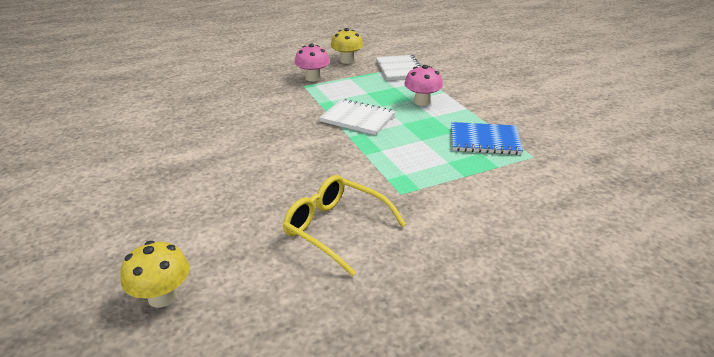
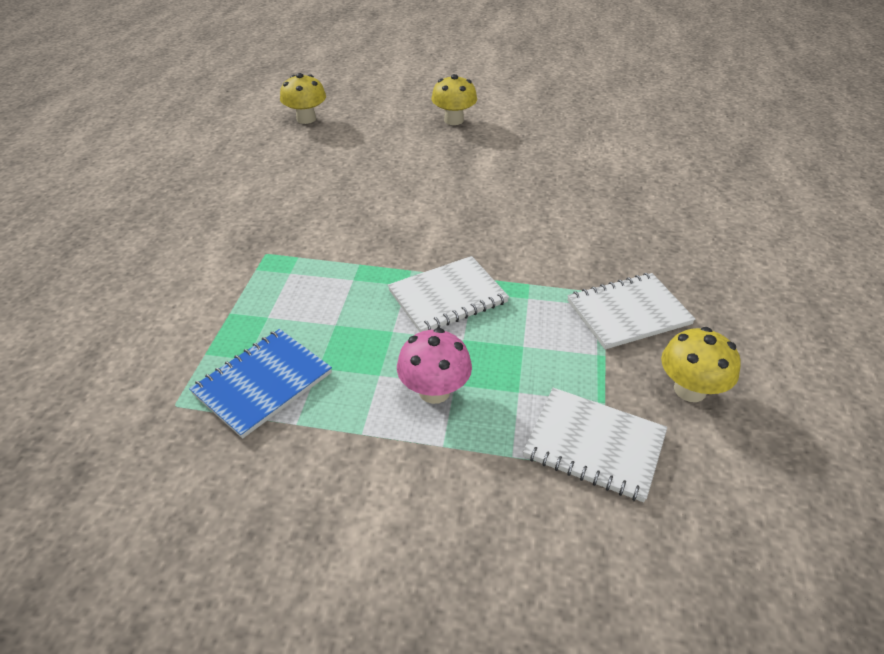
camera: 125 degrees right, 10 degrees up
(112, 195) = (454, 120): none -> yellow mushroom
(313, 78) = (628, 313): pink mushroom -> white notebook
(335, 229) = (273, 198): yellow glasses -> none

